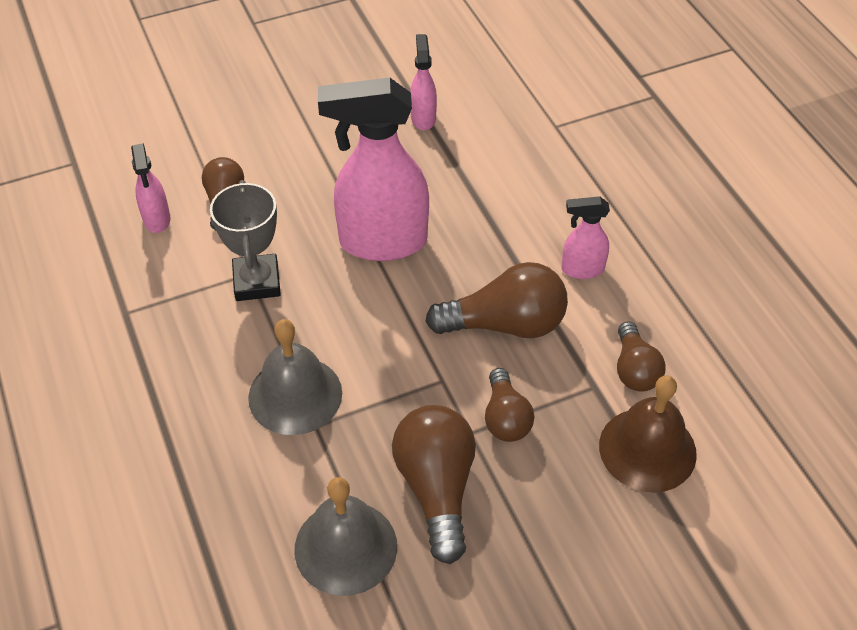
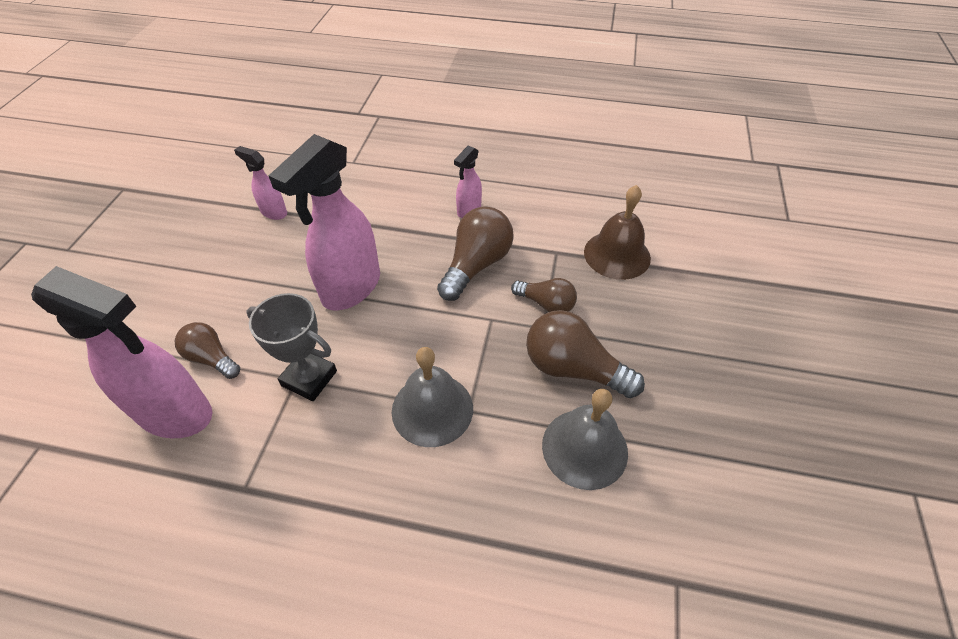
camera: 55 degrees left, 0 degrees up
(157, 220) = (176, 413): pink spray bottle -> pink spray bottle, size x2.07
(634, 370) = (559, 229): brown light bulb -> none

